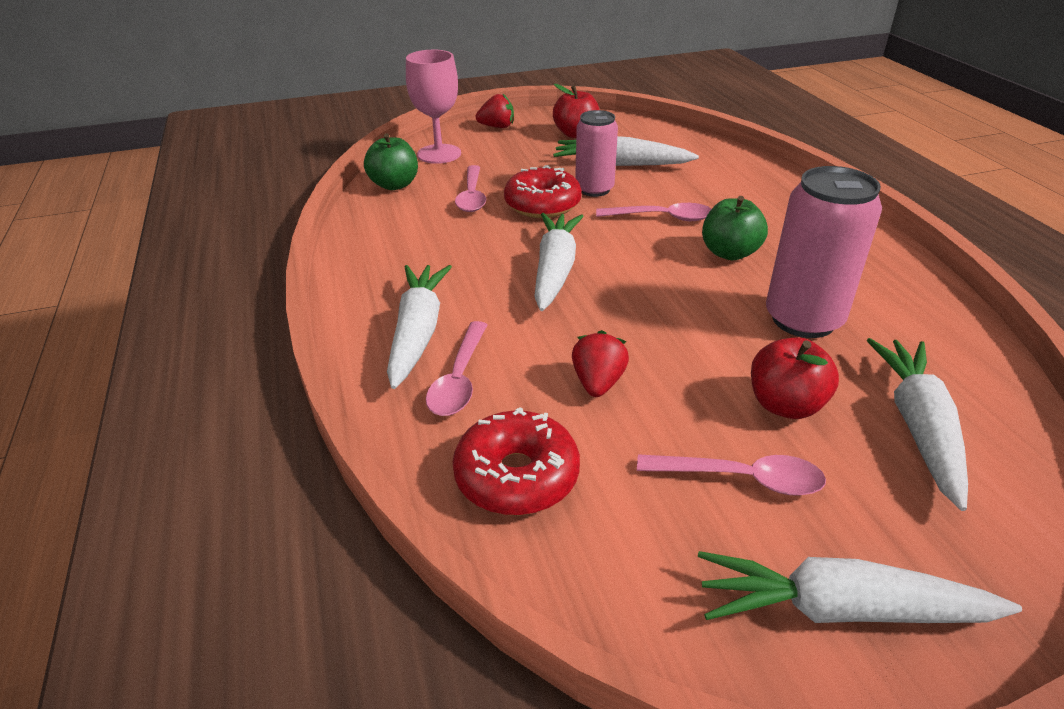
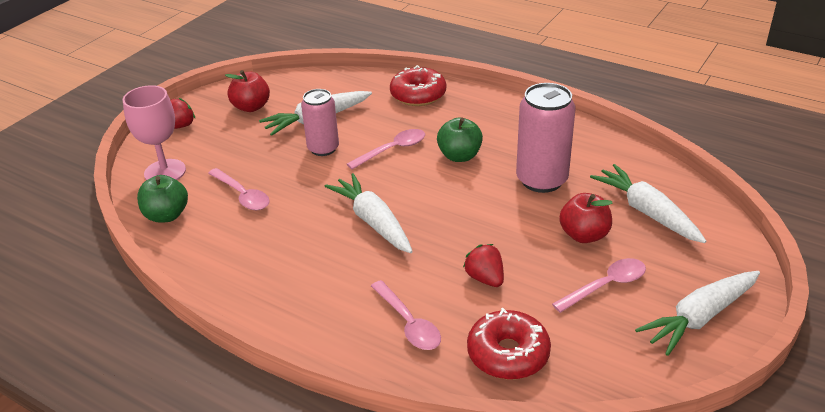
camera: 40 degrees left, 0 degrees up
(418, 332) = (344, 311): white carrot -> none
(542, 205) = (303, 178): red donut -> red donut (418, 95)

